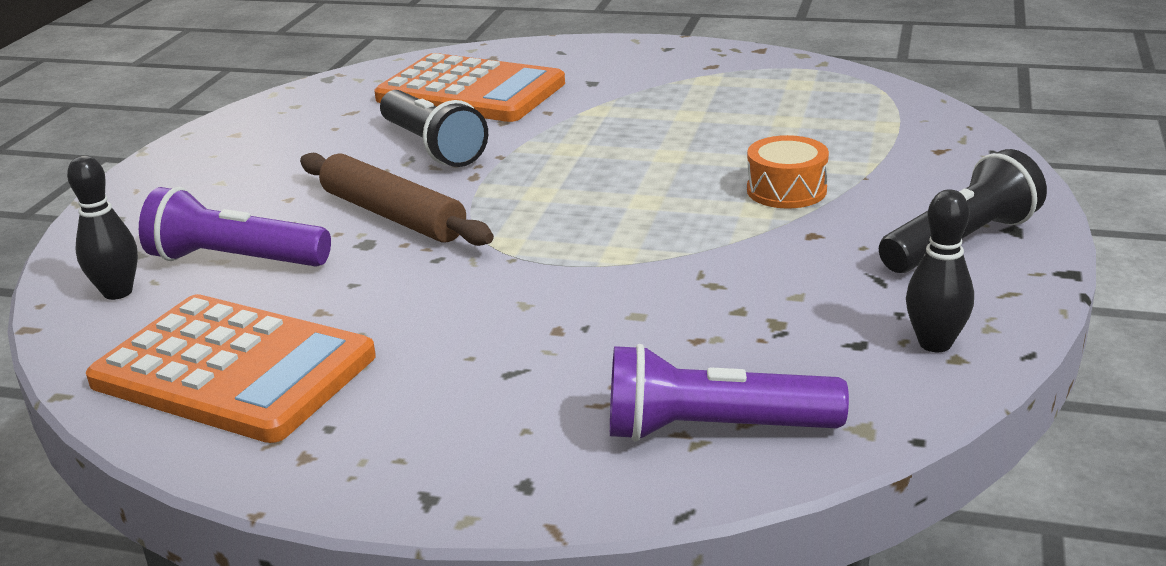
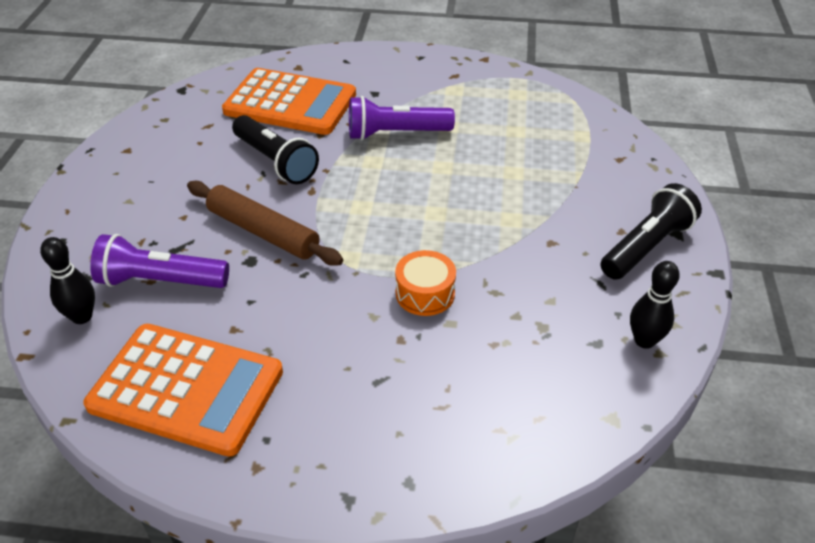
camera: 10 degrees left, 15 degrees up
(714, 429) = (520, 425): purple flashlight -> purple flashlight (396, 133)
(786, 190) = (527, 200): orange drum -> orange drum (425, 293)

